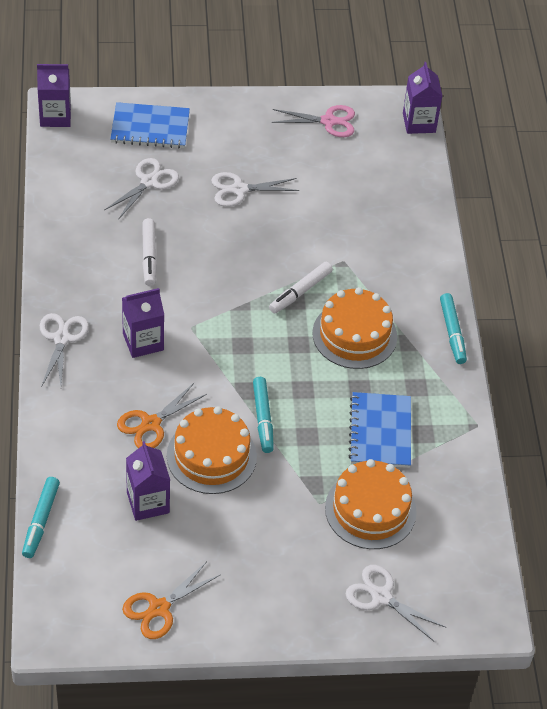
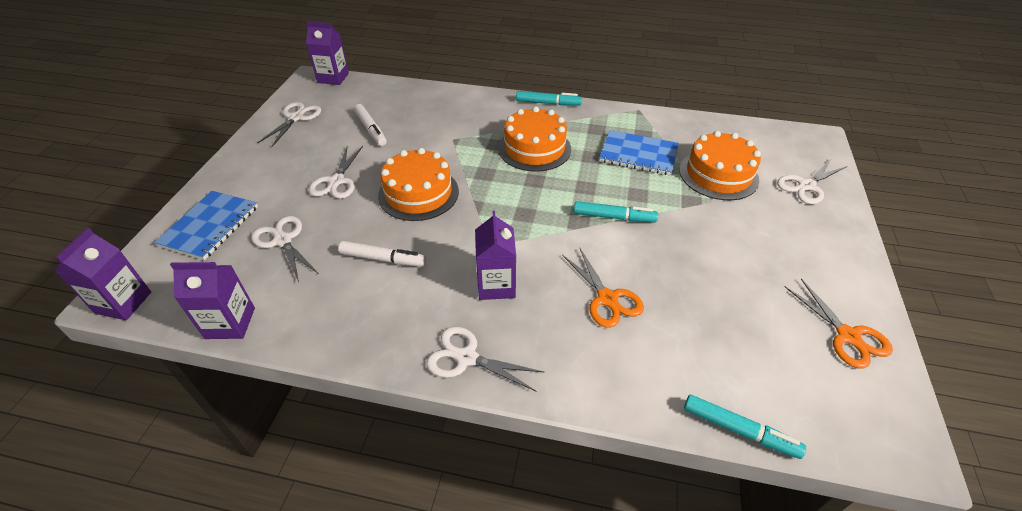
camera: 70 degrees left, 5 degrees down
(148, 502) = (711, 320): purple carton -> purple carton (230, 323)
(211, 456) = (654, 260): orange cake -> orange cake (418, 193)
(300, 292) = (476, 168): white marker -> white marker (371, 129)
(328, 121) = (296, 118): pink scissors -> white scissors

